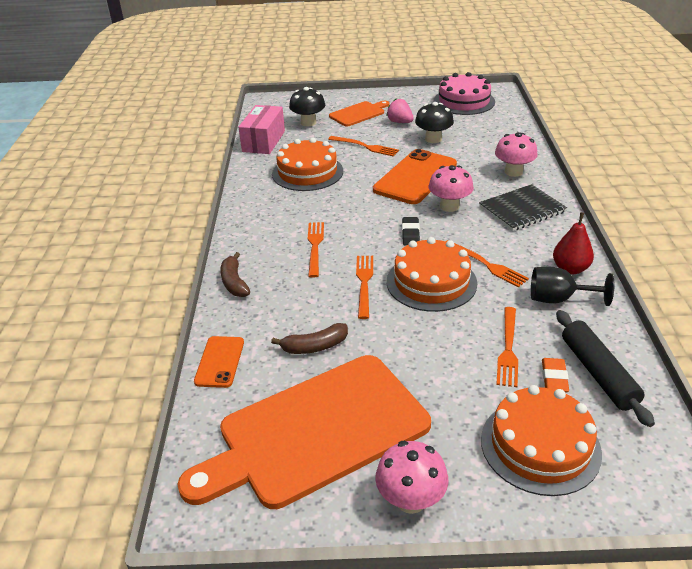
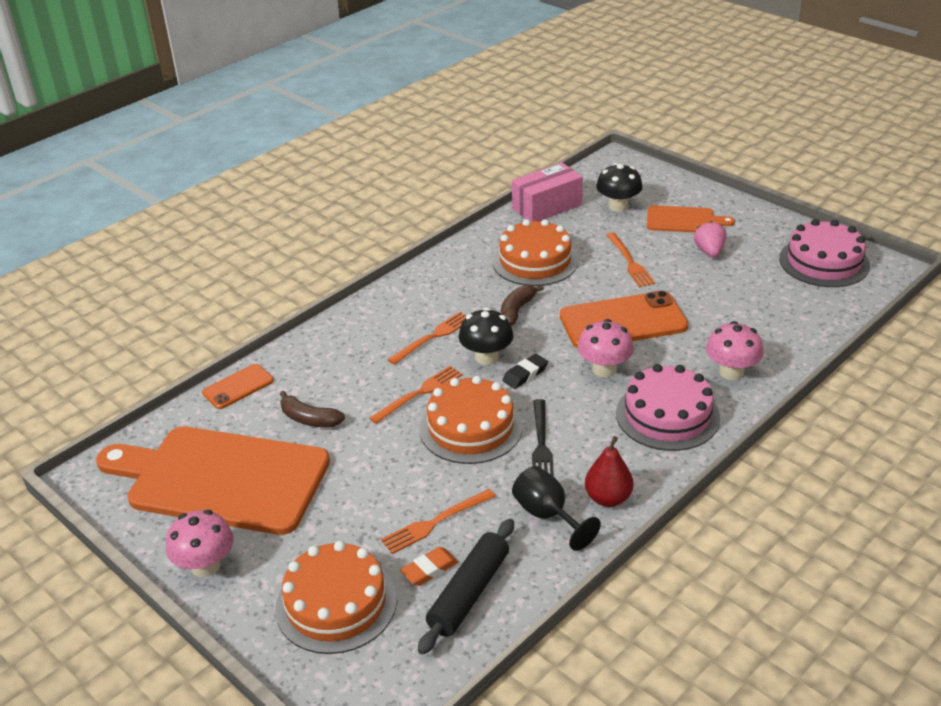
camera: 45 degrees right, 0 degrees up
(234, 282) = (332, 330): brown banana -> brown banana (517, 310)
(433, 139) = (711, 289): black mushroom -> black mushroom (486, 357)
(486, 264) = (541, 444): orange fork -> black fork
(522, 209) = (667, 415): black notebook -> pink cake

